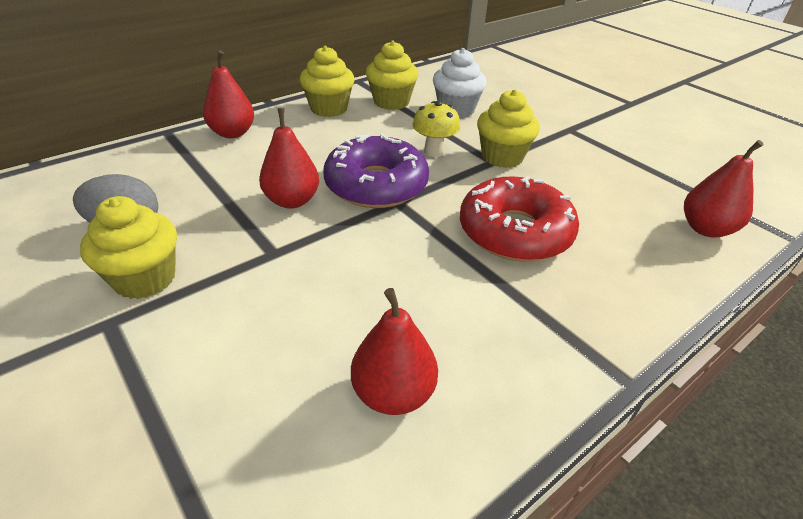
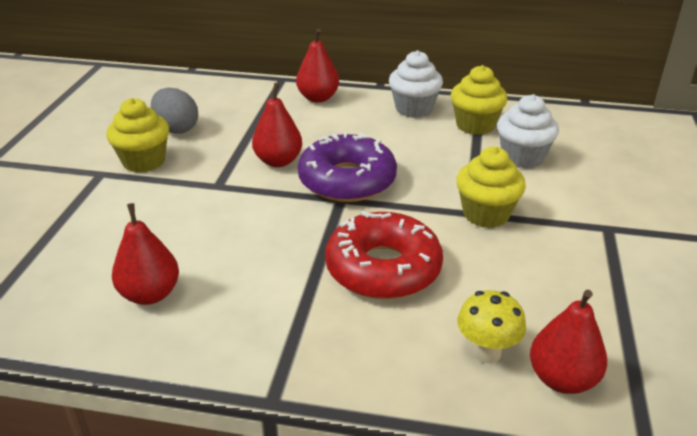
camera: 50 degrees right, 5 degrees down
(329, 109) = (414, 109): yellow cupcake -> white cupcake
(434, 151) = (435, 180): yellow mushroom -> yellow mushroom (486, 352)

